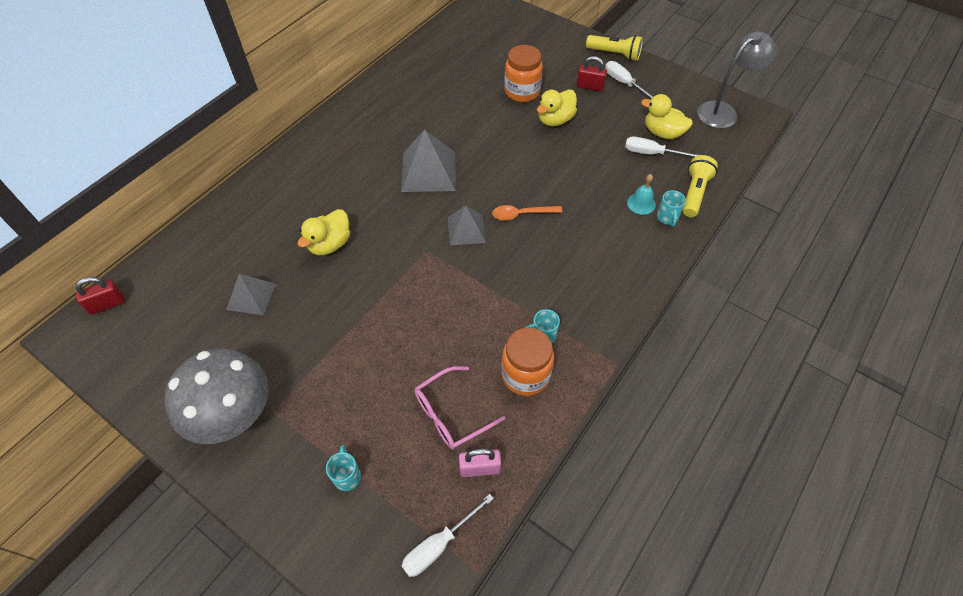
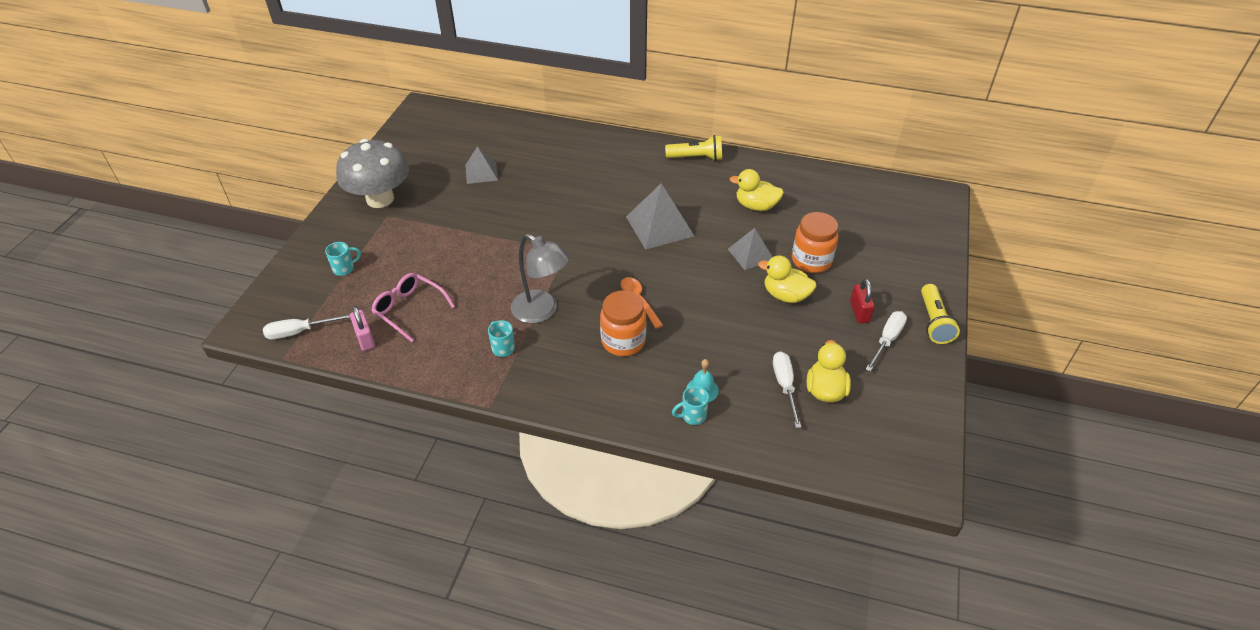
camera: 70 degrees right, 10 degrees down
(107, 304) = (450, 113): red padlock -> none
(330, 244) = (548, 194): yellow duck -> yellow duck (756, 206)
(439, 545) = (299, 332): white screwdriver -> white screwdriver turned 45 degrees counterclockwise
(466, 230) = (601, 268): grey pyramid -> grey pyramid (750, 254)
(525, 375) = (458, 346): orange jar -> orange jar (623, 341)
(694, 193) = (743, 435): yellow flashlight -> yellow flashlight (696, 158)
(723, 111) = (905, 444): grey lamp -> grey lamp (542, 311)

